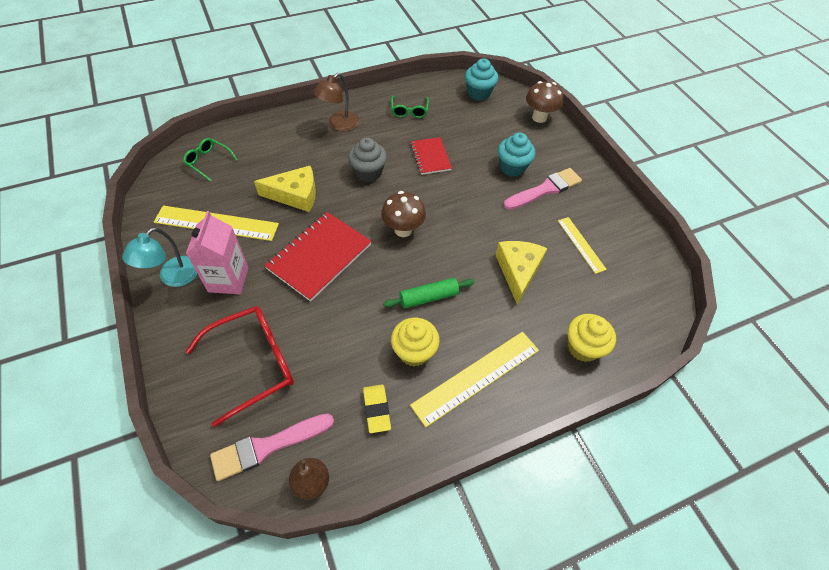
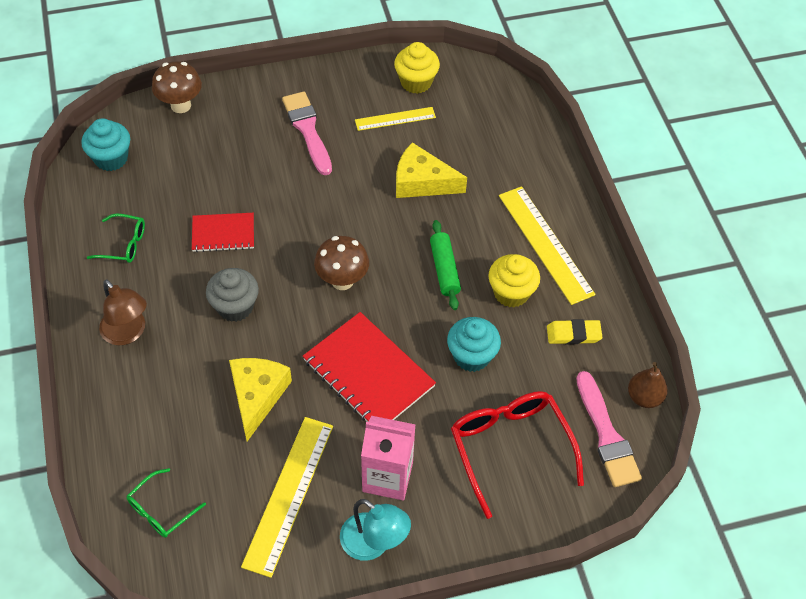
camera: 80 degrees left, 0 degrees up
(512, 167) = (263, 153): turquoise cupcake -> turquoise cupcake (471, 356)
(583, 347) = (521, 151): yellow cupcake -> yellow cupcake (416, 82)

